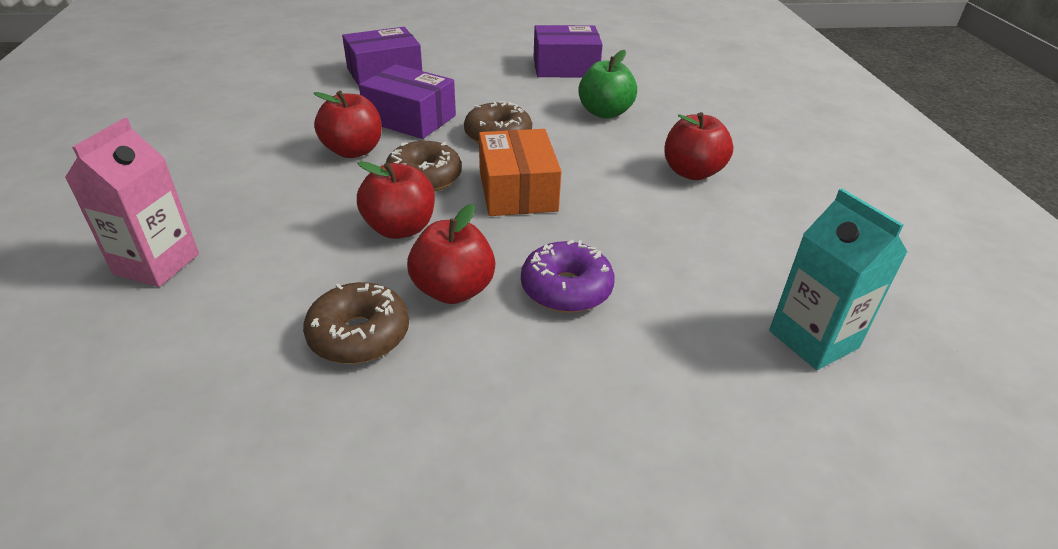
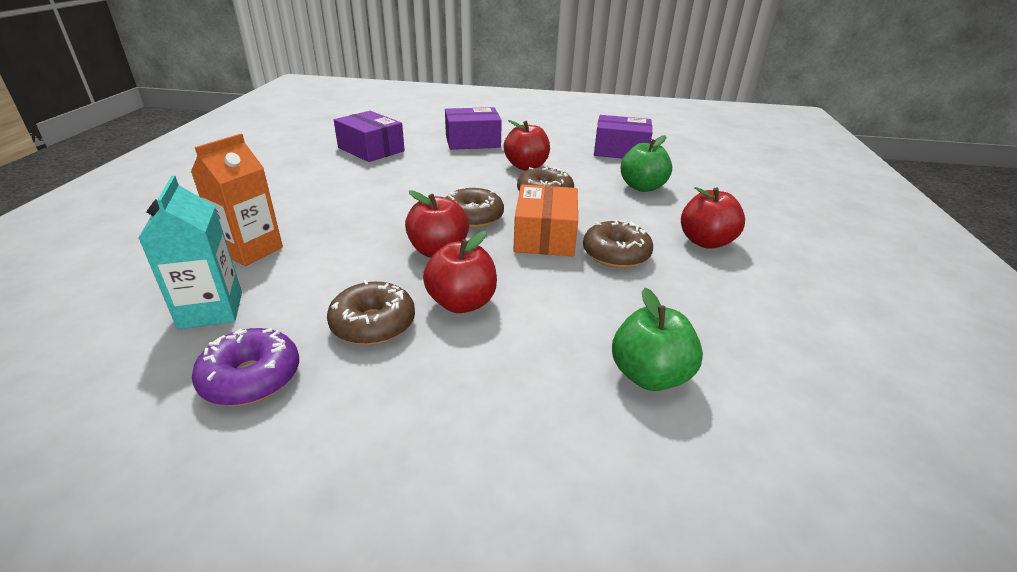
camera: 15 degrees right, 5 degrees down
(157, 264) = (250, 250): pink carton -> orange carton
(353, 151) = (426, 192): red apple -> red apple (526, 166)
(410, 118) = (479, 174): purple box -> purple box (371, 149)
(566, 289) = (557, 317): purple donut -> purple donut (251, 378)
(603, 202) = (616, 254): none -> brown donut
(682, 338) = (649, 376): none -> green apple
(813, 339) = (781, 400): turquoise carton -> turquoise carton (211, 310)

